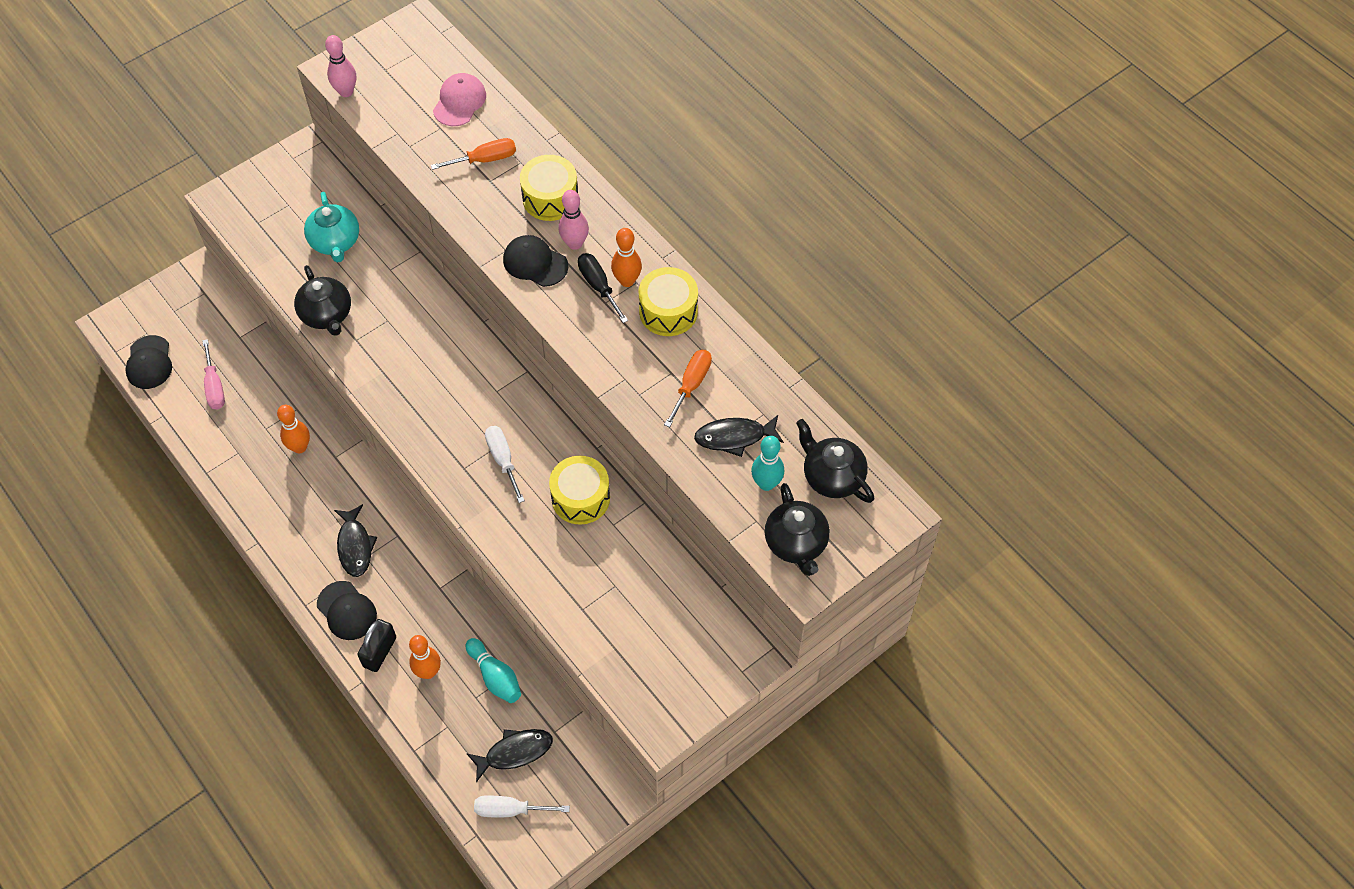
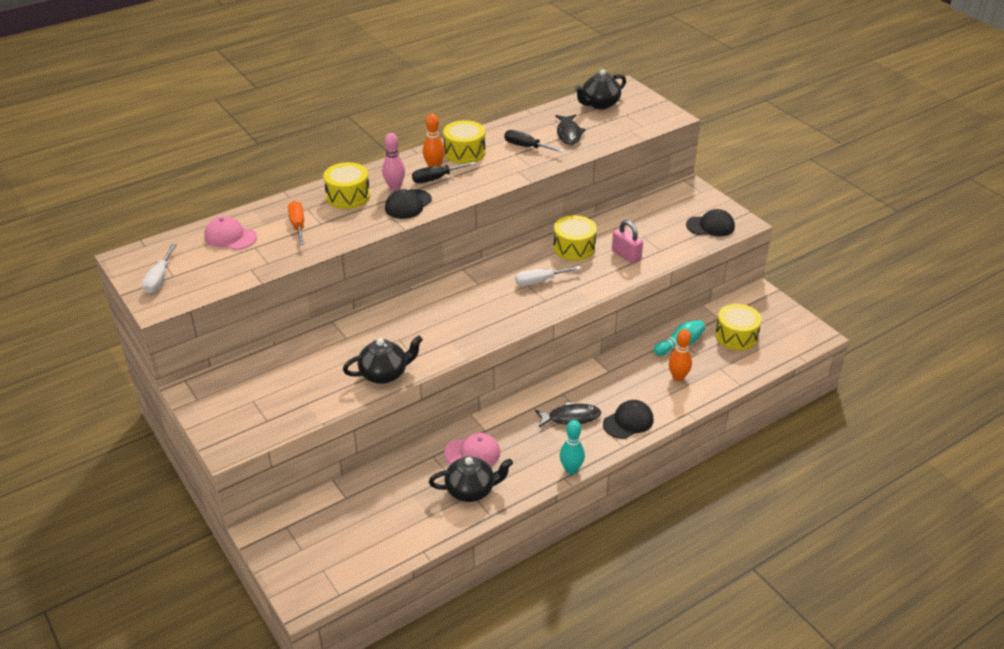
camera: 85 degrees left, 20 degrees down
(149, 363) = (359, 565): black cap -> black cap (710, 226)
(214, 386) = (398, 513): pink screwdriver -> none
(300, 447) = (472, 453): orange bowling pin -> pink cap
(335, 242) = (306, 370): turquoise teapot -> none
(346, 92) = (189, 297): pink bowling pin -> none
(379, 652) = (663, 403): black padlock -> none
(510, 810) = (778, 339): white screwdriver -> white screwdriver (159, 279)
(515, 752) = (736, 336): black fish -> yellow drum
(566, 564) = (626, 255): none -> pink padlock
(691, 385) = (526, 147): orange screwdriver -> black screwdriver
(766, 483) = (604, 125): turquoise bowling pin -> turquoise bowling pin (571, 469)
(796, 543) = (646, 118): black teapot -> black teapot (471, 490)

